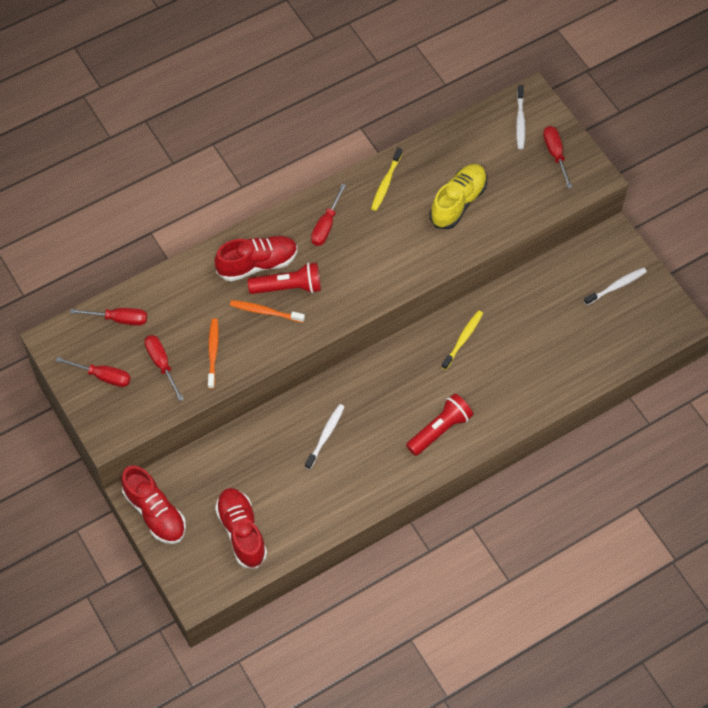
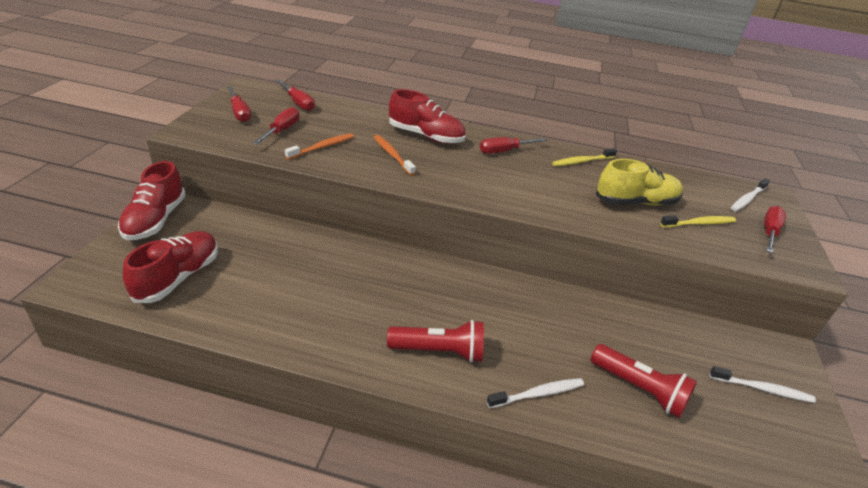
camera: 40 degrees right, 25 degrees down
(288, 287) = (429, 156): red flashlight -> red flashlight (639, 389)
(325, 435) = (339, 276): white toothbrush -> white toothbrush (538, 394)
(463, 339) = (545, 309): yellow toothbrush -> yellow toothbrush (699, 223)

